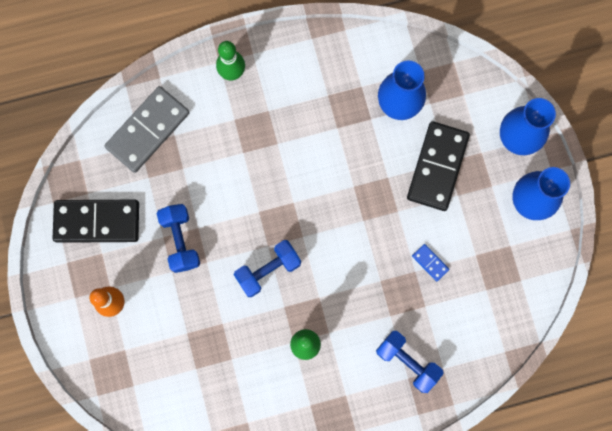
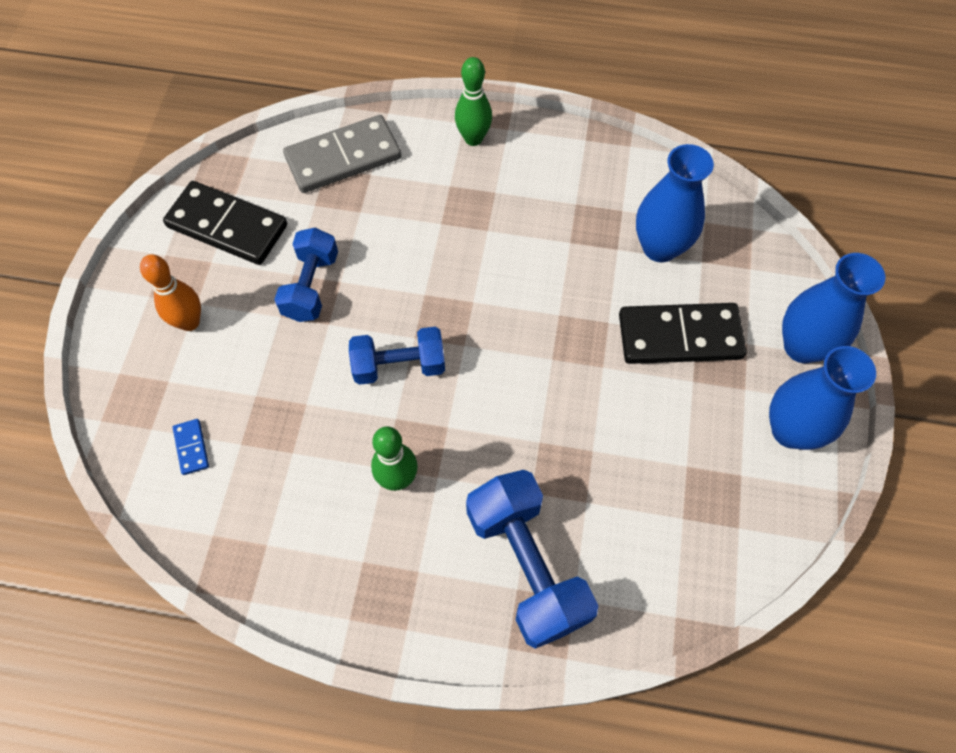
camera: 25 degrees right, 15 degrees down
(407, 362) = (527, 565): blue dumbbell -> blue dumbbell, size x1.55
(430, 262) = (618, 448): blue domino -> blue domino (191, 447)
(437, 167) = (679, 336): black domino -> black domino turned 45 degrees clockwise

